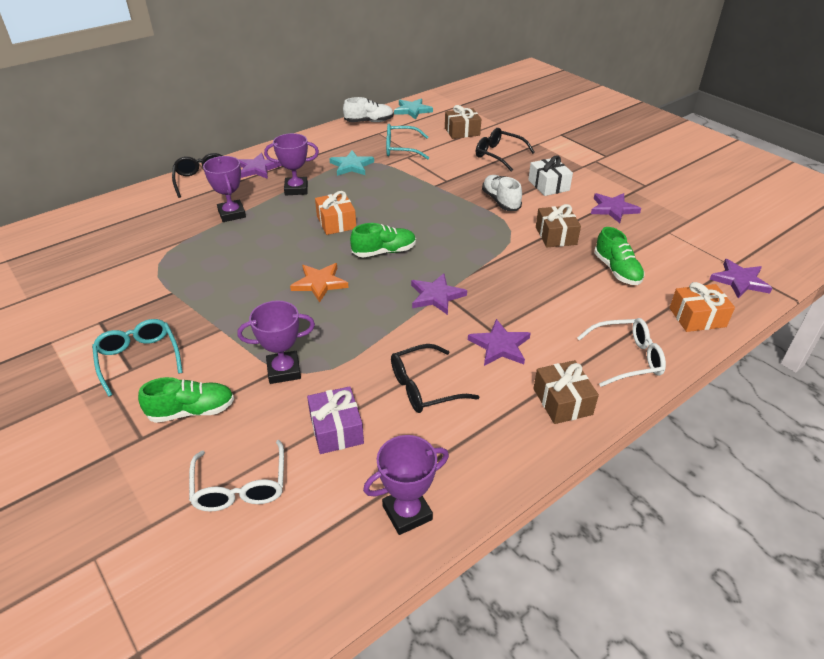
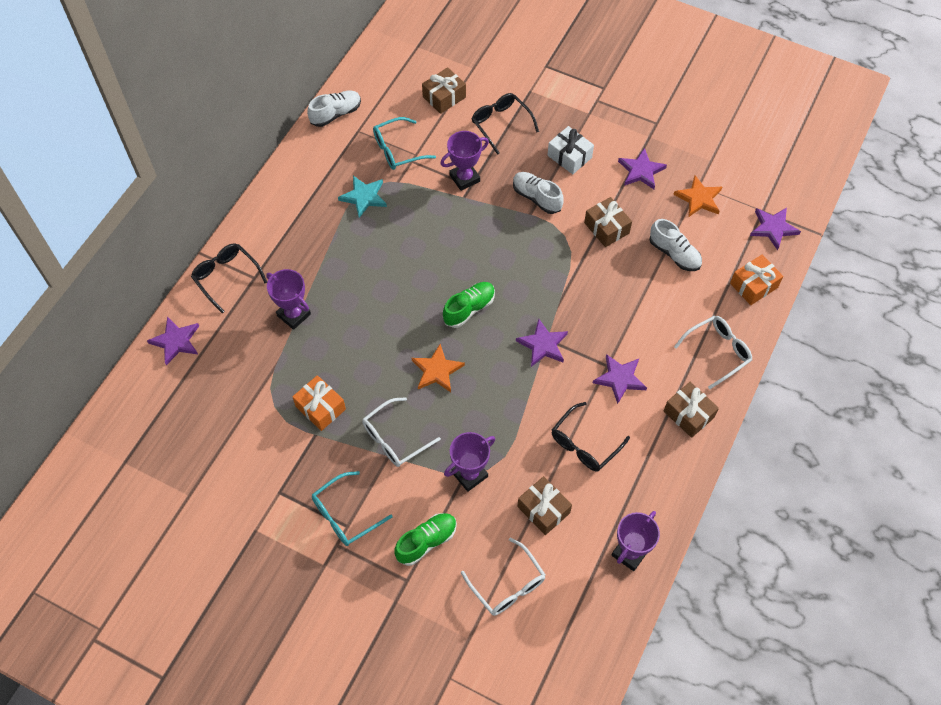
camera: 25 degrees left, 20 degrees up
(139, 359) = (346, 514): turquoise glasses -> turquoise glasses turned 75 degrees counterclockwise
(239, 318) = (395, 438): none -> white glasses
(258, 168) = (270, 238): purple star -> purple star (176, 341)
(296, 189) = (332, 254): purple trophy -> purple trophy (464, 178)
(336, 222) = (402, 287): orange gift -> orange gift (320, 408)
(336, 429) = (543, 510): purple gift -> brown gift
(412, 110) = (371, 76): turquoise star -> none
(499, 155) = (501, 124): black glasses -> black glasses turned 45 degrees clockwise
(617, 270) = (674, 254): green shoe -> white shoe
(664, 240) = (699, 198): none -> orange star

